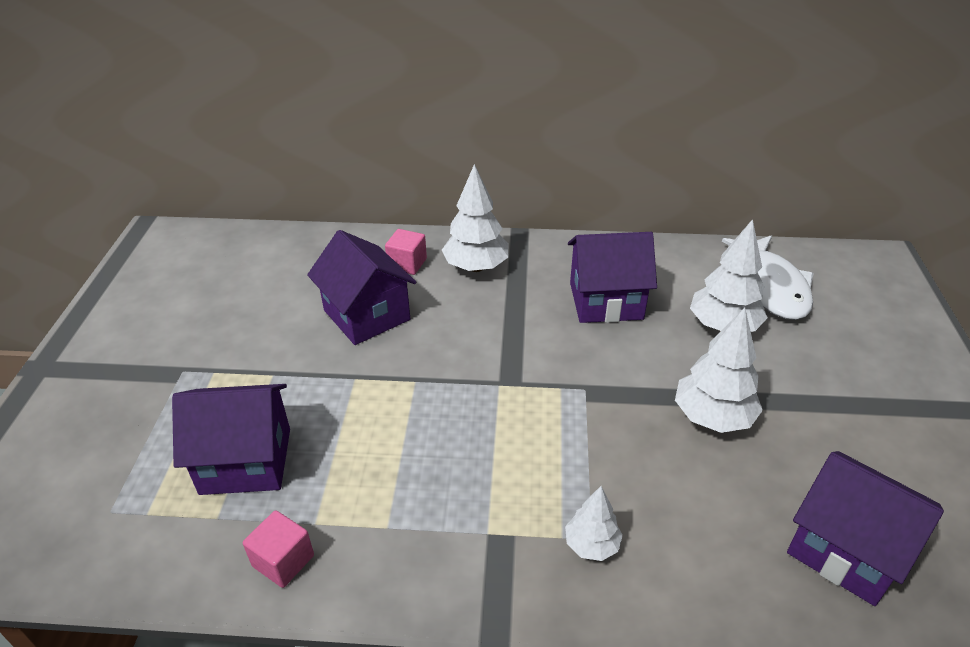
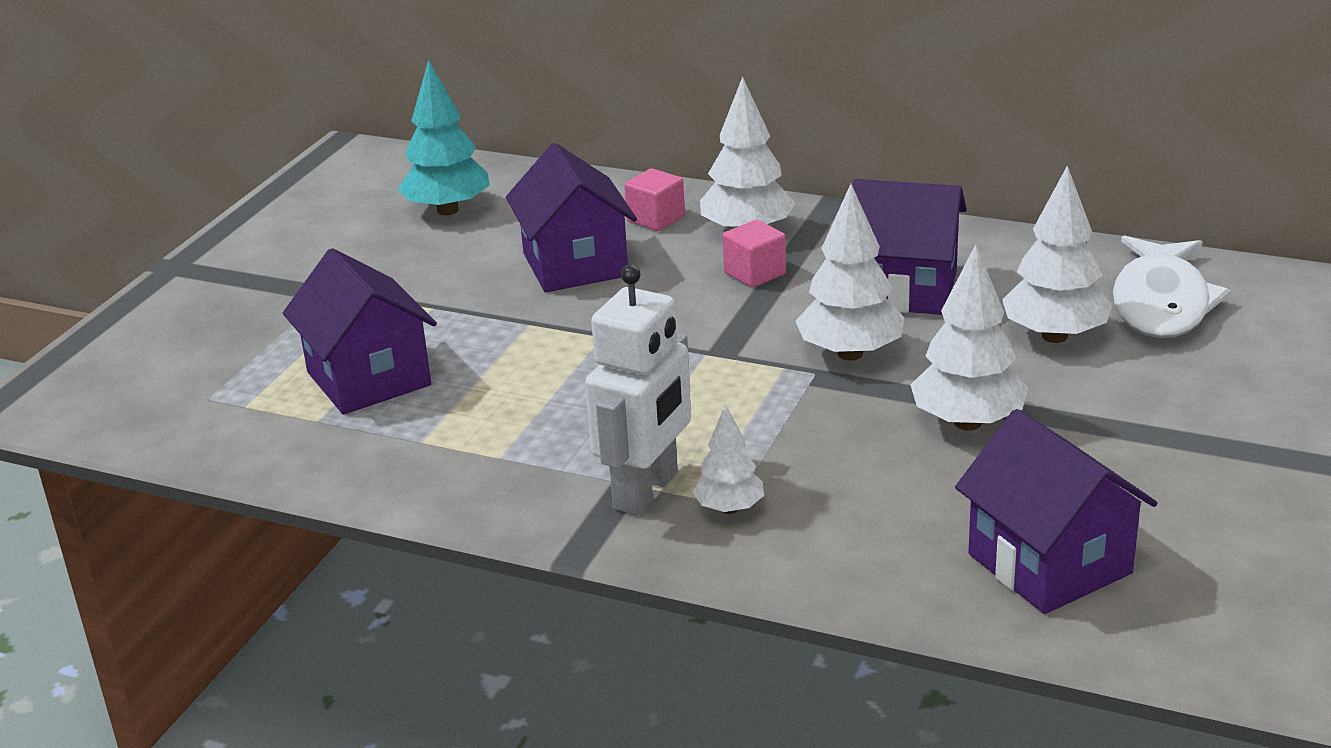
camera: 20 degrees right, 10 degrees down
(246, 461) = (369, 379): purple house -> purple house turned 45 degrees clockwise
(250, 277) = (448, 210): none -> turquoise tree
(283, 561) = (373, 465): pink cube -> pink cube (755, 273)
(520, 539) = (646, 491): none -> white robot
(600, 366) = (850, 354): none -> white tree

